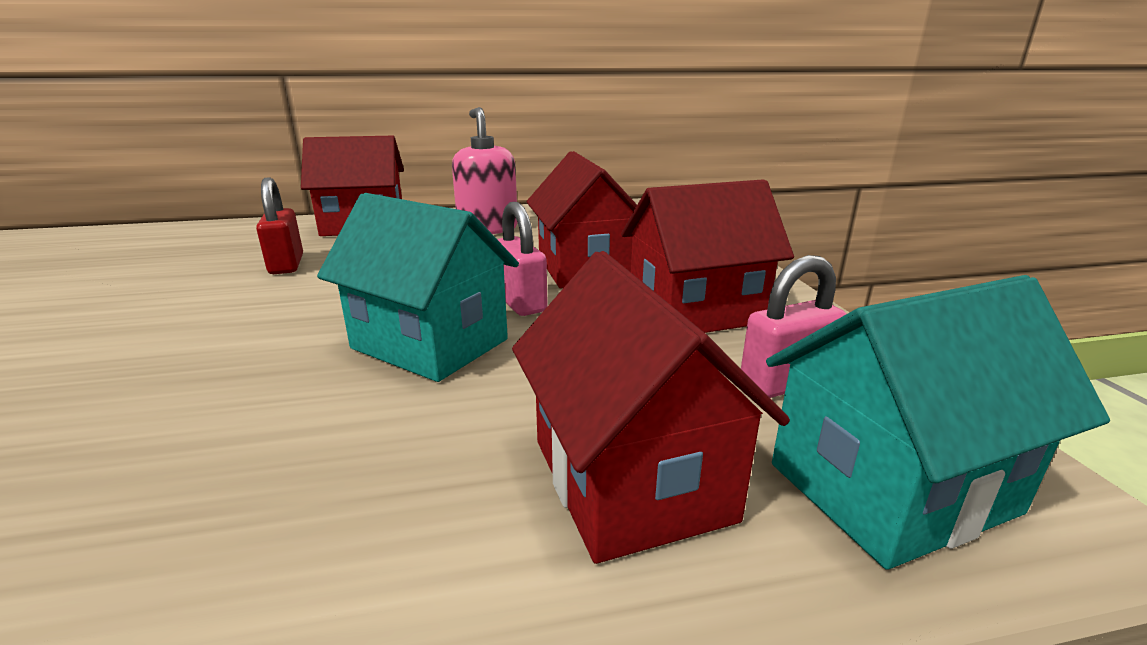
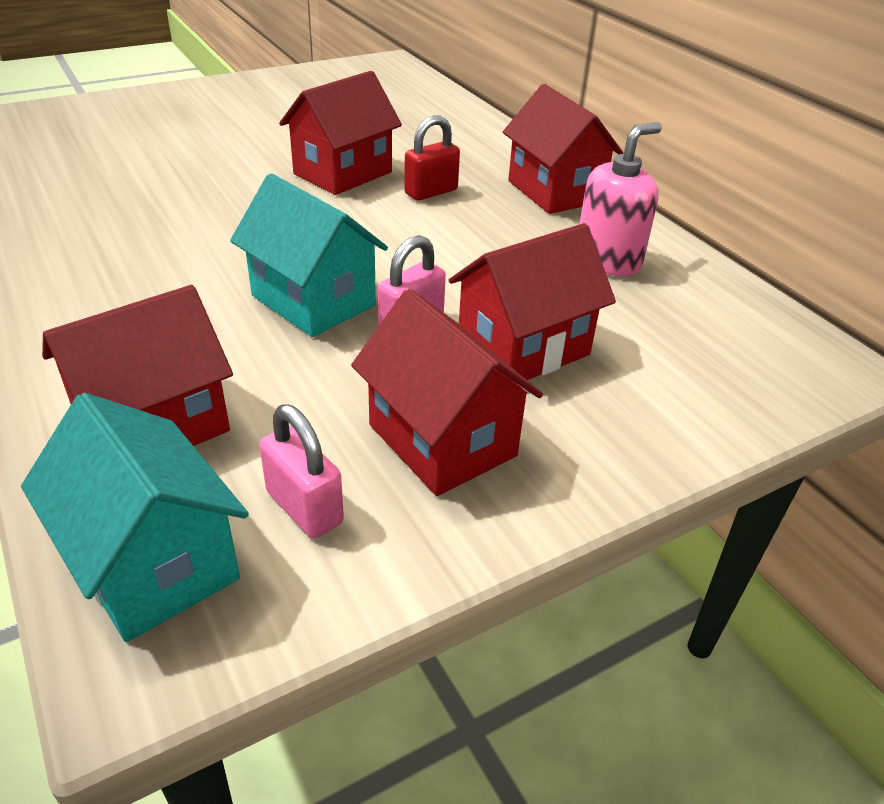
camera: 70 degrees right, 15 degrees up
(162, 298) = (343, 173): none -> red house
(430, 344) = (313, 301): turquoise house -> turquoise house turned 60 degrees counterclockwise

